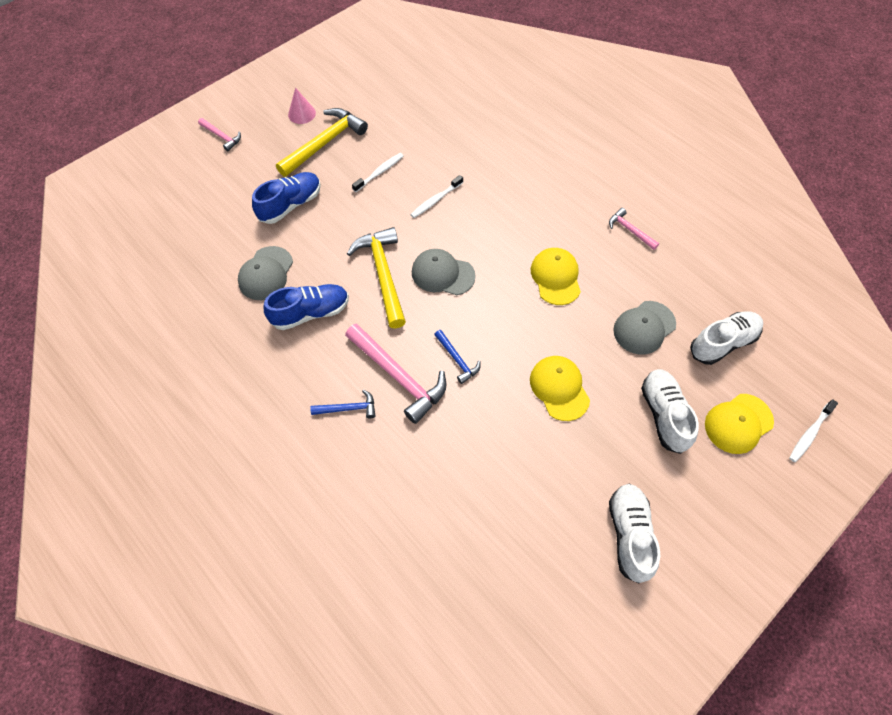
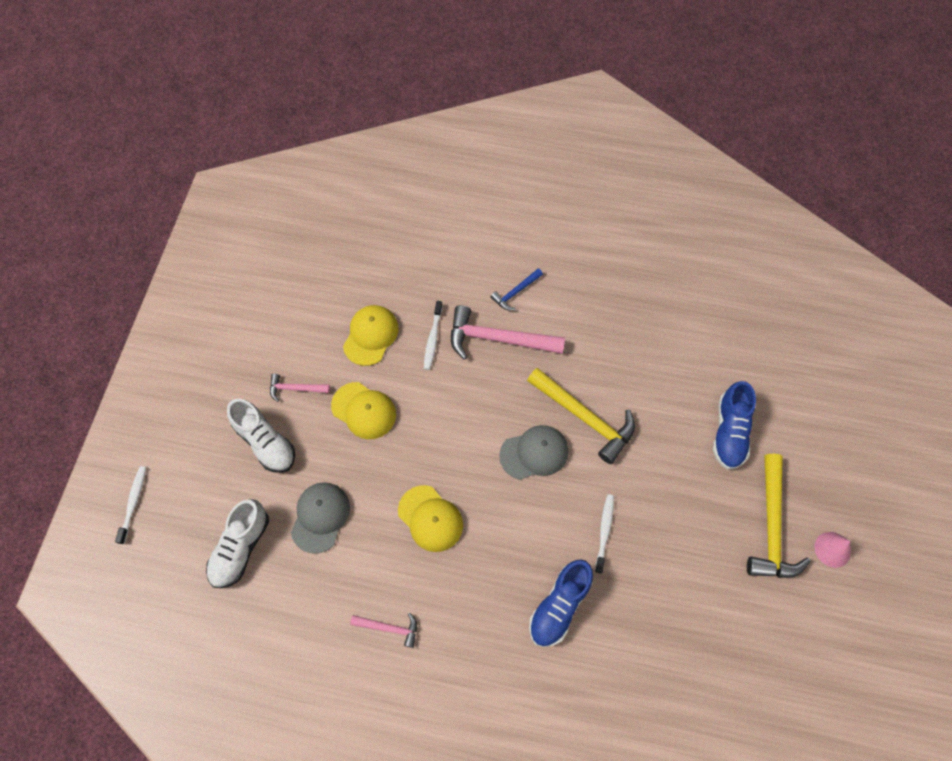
camera: 145 degrees right, 5 degrees up
(222, 137) = (873, 463): pink hammer -> pink hammer (295, 389)
(266, 273) = (681, 353): grey cap -> none
(310, 313) = (612, 344): blue shoe -> blue shoe (559, 606)
(379, 172) = (685, 528): white toothbrush -> white toothbrush (433, 339)
(457, 359) = (462, 382): blue hammer -> none
(629, 534) = (251, 333): white shoe -> none
(738, 423) = (199, 474): yellow cap -> yellow cap (371, 336)

